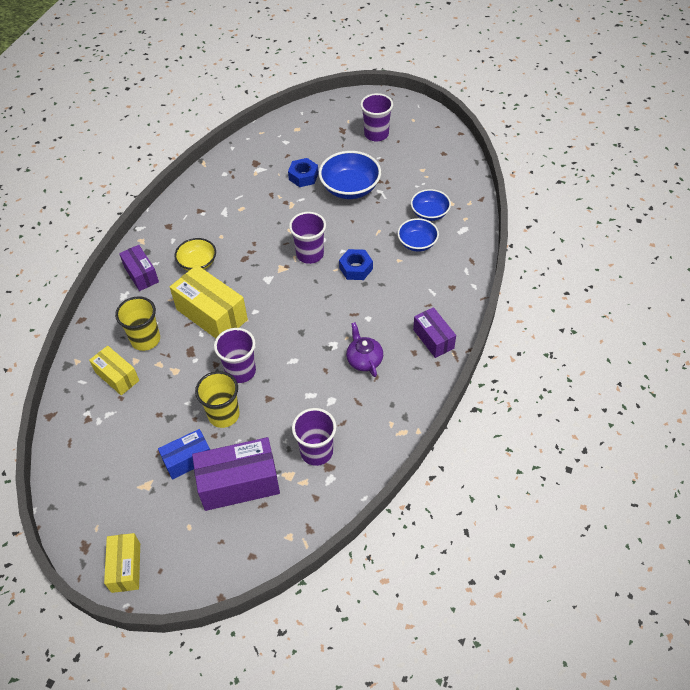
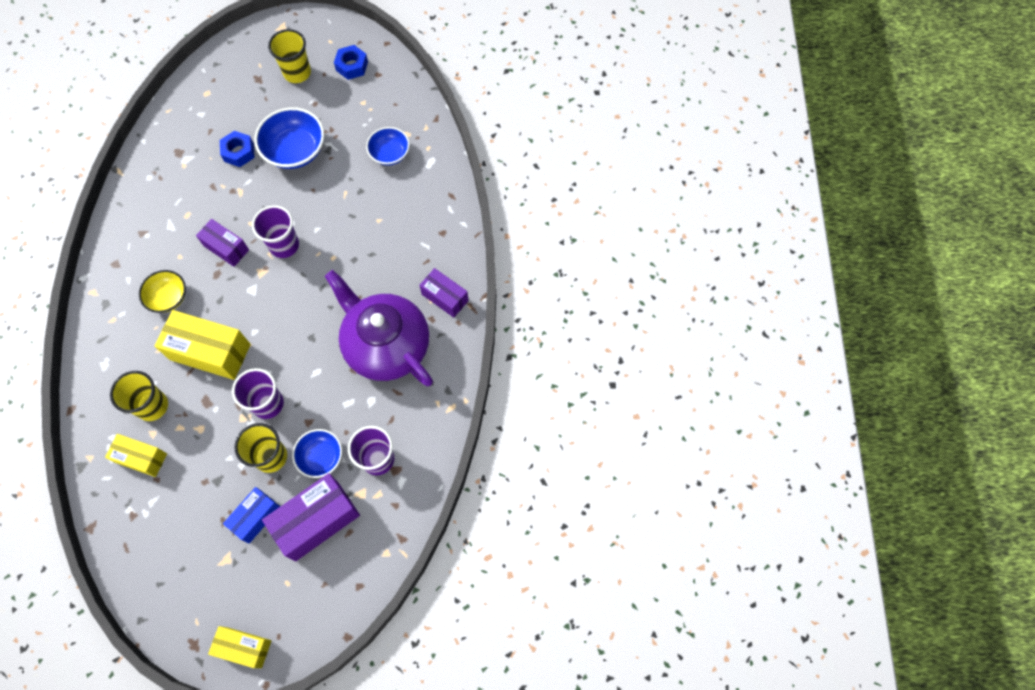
camera: 25 degrees left, 15 degrees up
(126, 567) = (244, 647): yellow box -> yellow box turned 45 degrees counterclockwise
(141, 274) = (112, 333): purple box -> purple box (226, 248)
(356, 268) = (338, 245): blue nut -> blue nut (352, 66)
(364, 360) = (386, 345): purple teapot -> purple teapot, size x2.30
(376, 134) = (297, 73): purple cup -> yellow cup
(417, 243) = (390, 194): blue bowl -> blue bowl (321, 457)

